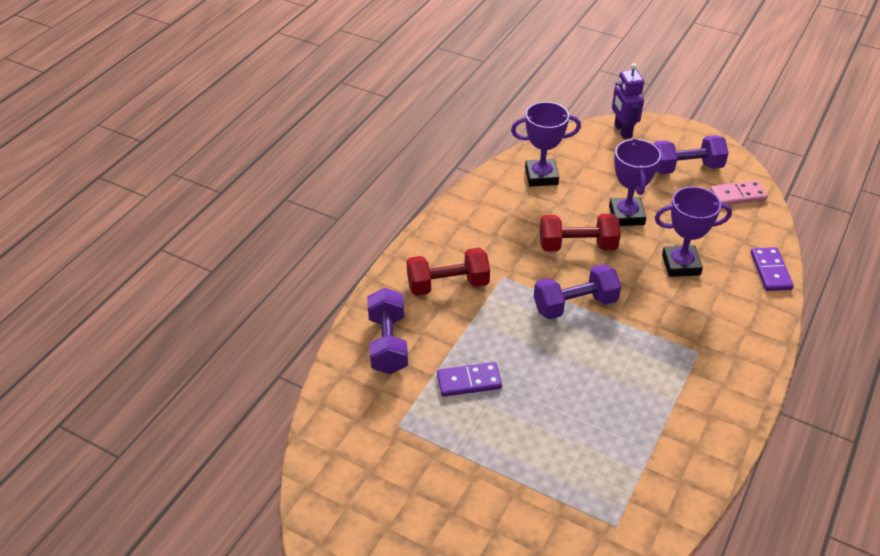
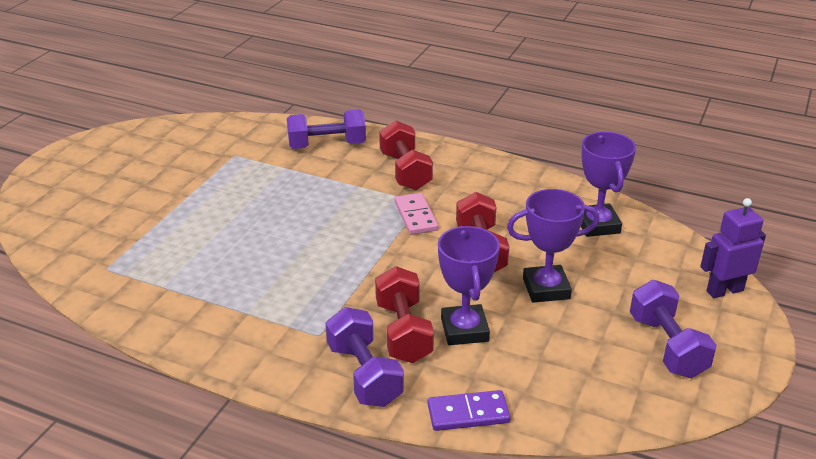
camera: 85 degrees right, 10 degrees down
(469, 381) = (281, 187): purple domino -> none
(575, 305) = (385, 248): purple dumbbell -> purple dumbbell (364, 374)
(688, 299) = (403, 332): none -> red dumbbell
(738, 195) = (624, 395): pink domino -> pink domino (415, 216)

